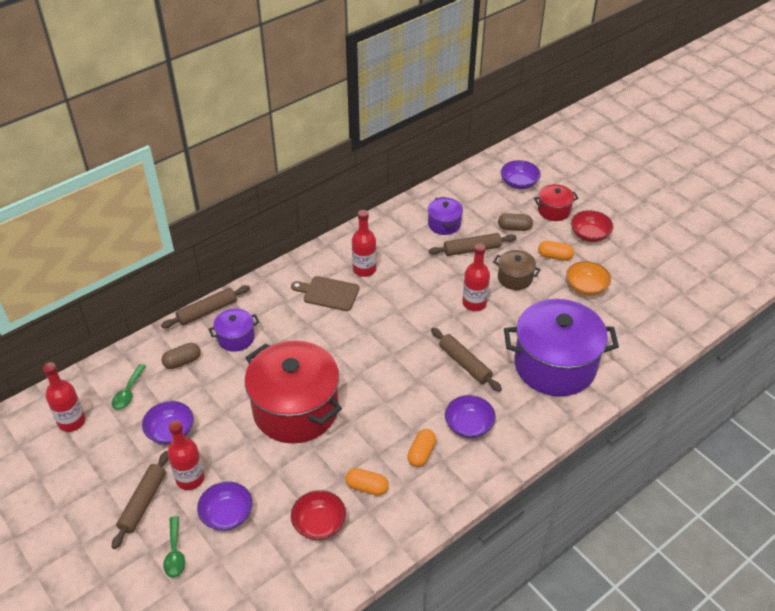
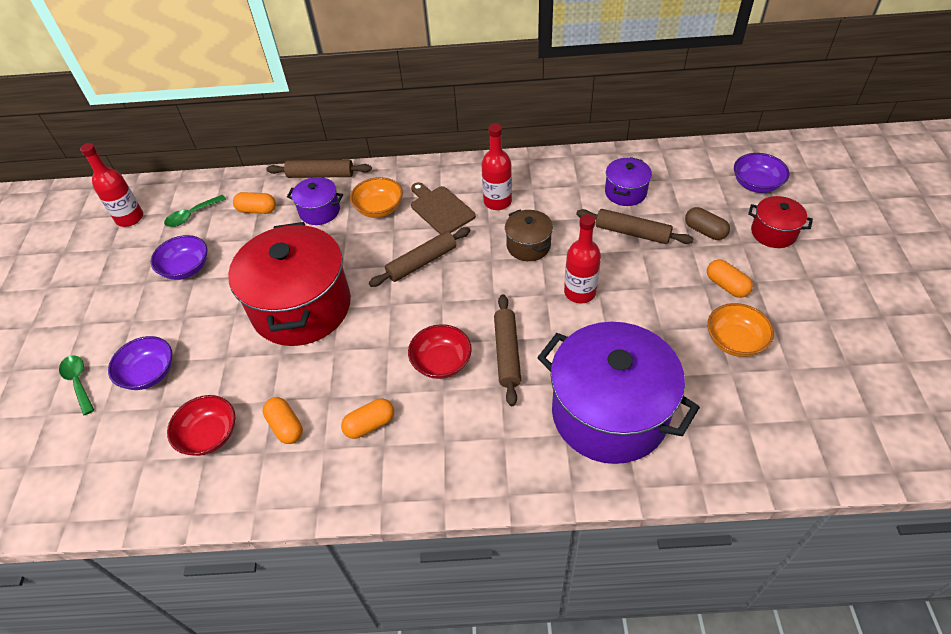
camera: 40 degrees right, 5 degrees up
(143, 502) = (104, 320): brown rolling pin -> brown rolling pin (422, 262)
(175, 553) = (78, 382): green spoon -> green spoon turned 120 degrees clockwise
(182, 361) = (257, 210): brown capsule -> orange capsule
(190, 479) = (157, 320): red bottle -> none
(281, 314) = (379, 208): none -> orange bowl
(469, 425) = (446, 425): purple bowl -> none
(515, 278) = (653, 287): brown pot -> brown pot (528, 246)
(589, 235) = (796, 281): red bowl -> red bowl (441, 362)

